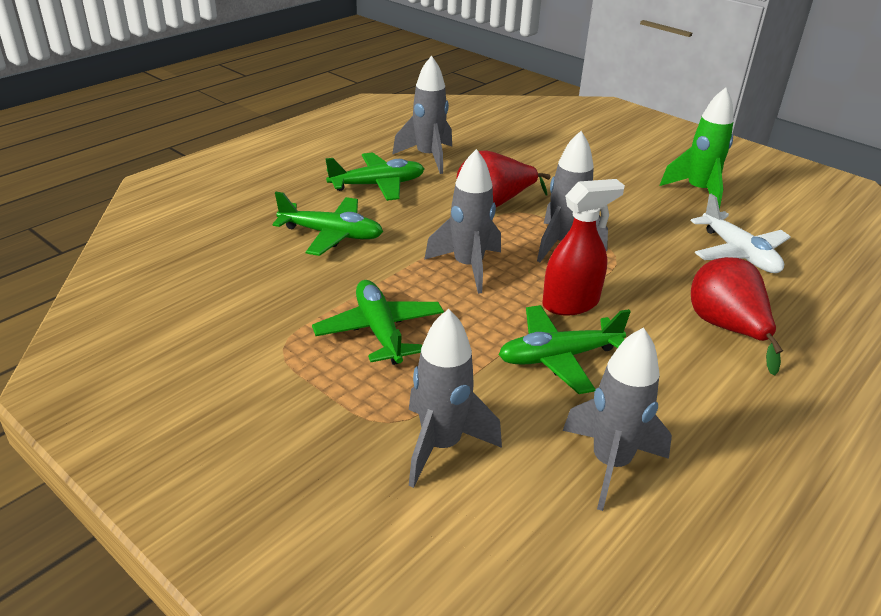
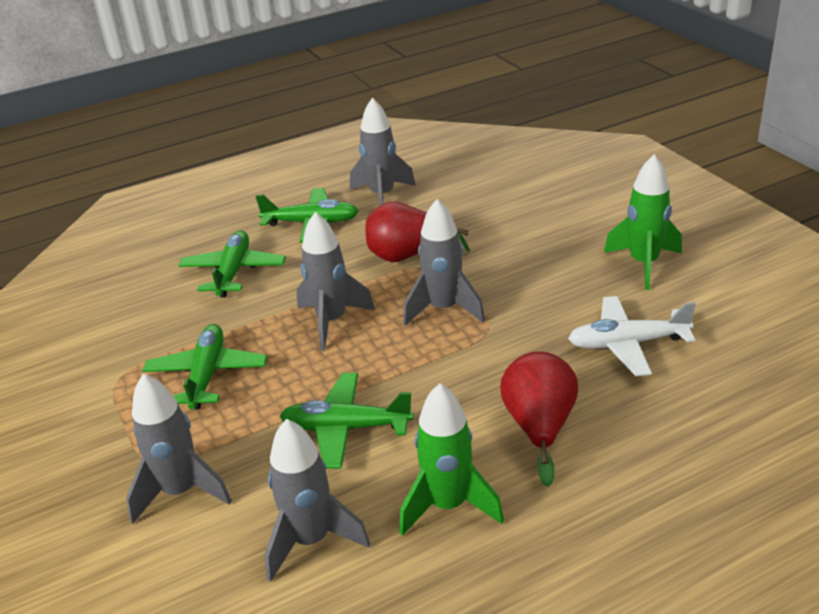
camera: 25 degrees right, 0 degrees up
(331, 234) = (233, 272): green plane -> green plane turned 120 degrees counterclockwise
(571, 303) = (401, 374): red spray bottle -> none
(706, 407) = (448, 505): none -> green rocket
(738, 253) = (627, 344): white plane -> white plane turned 90 degrees clockwise

